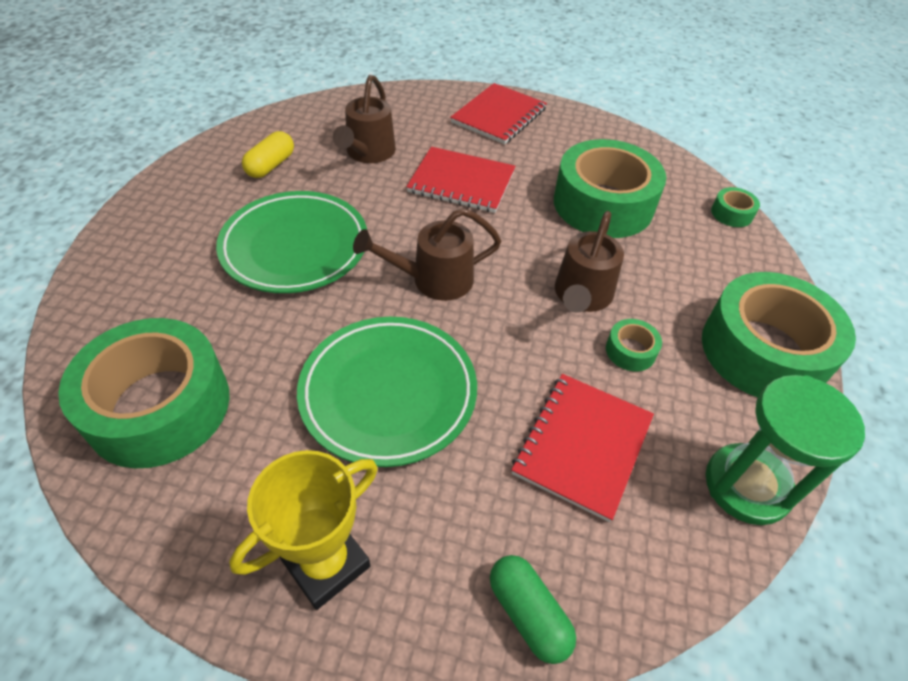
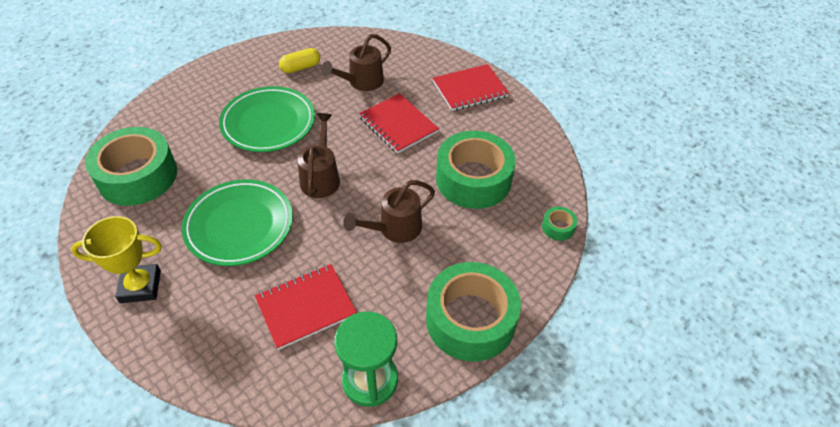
camera: 35 degrees right, 0 degrees up
(433, 280) = (321, 177): brown watering can -> brown watering can turned 75 degrees clockwise
(528, 613) = (200, 363): green capsule -> none
(630, 351) = (388, 274): green tape -> none

